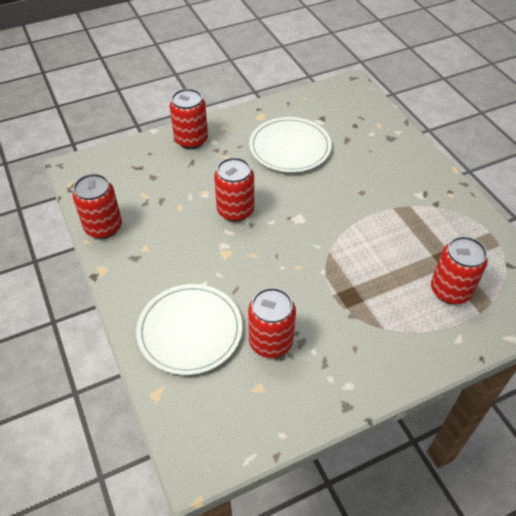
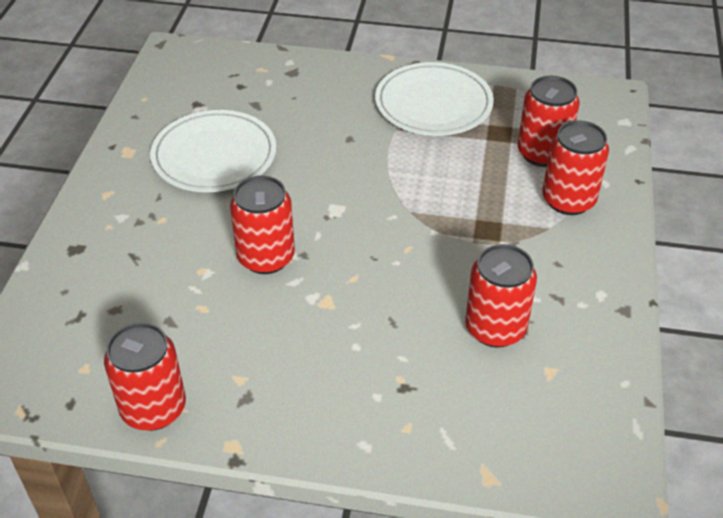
camera: 55 degrees left, 5 degrees down
(190, 331) = (419, 396): white plate -> white plate (433, 104)
(191, 140) = (91, 236): red can -> red can (568, 200)

